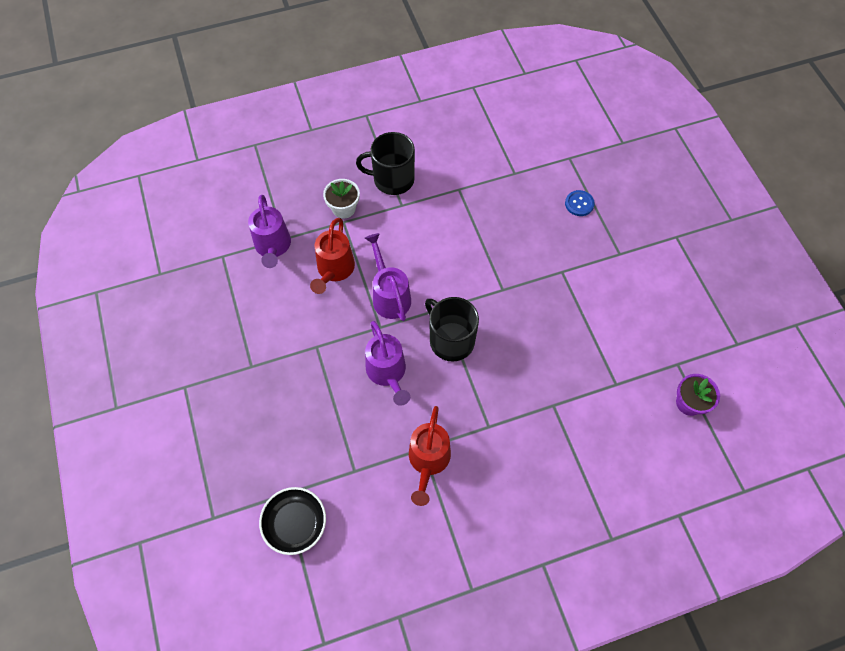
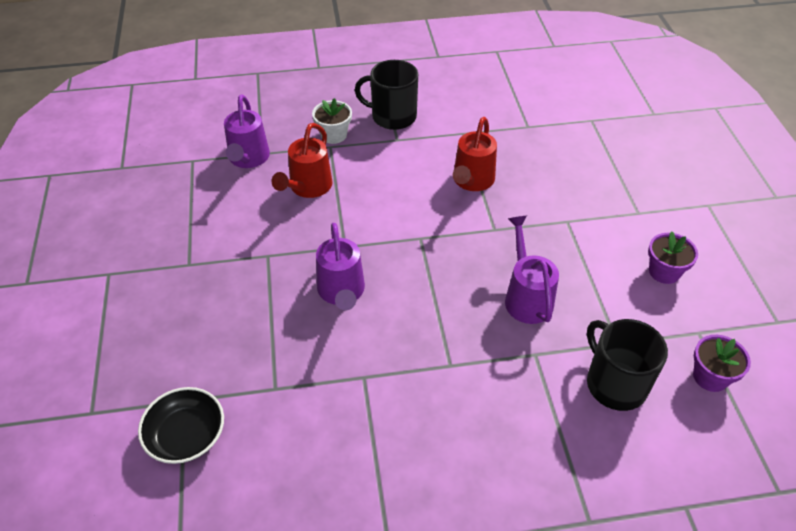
camera: 10 degrees right, 15 degrees down
(389, 295) = (363, 218): purple watering can -> purple watering can (526, 297)
(428, 461) = (367, 392): red watering can -> red watering can (471, 181)
(450, 340) = (423, 270): black mug -> black mug (615, 383)
(579, 204) = (596, 161): blue button -> none
(646, 310) = (664, 272): none -> purple flower pot

